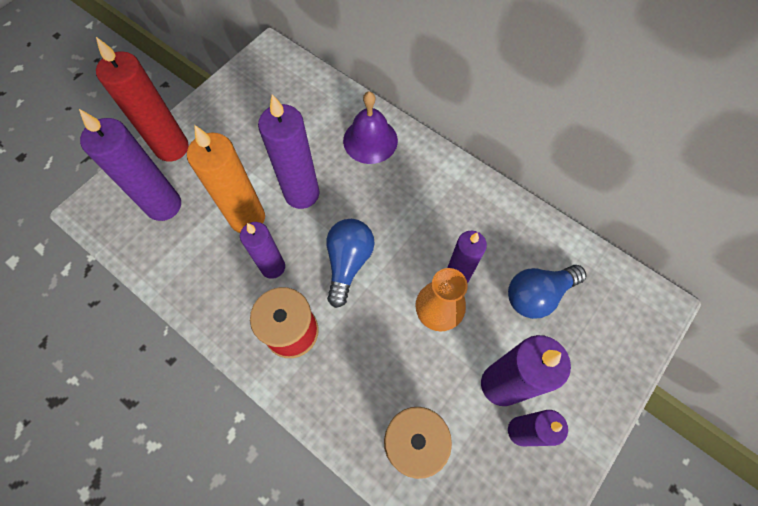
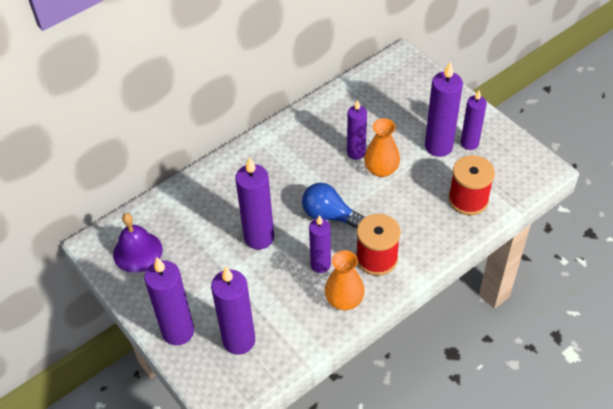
camera: 75 degrees left, 15 degrees down
(172, 148) = (178, 331): red candle -> purple candle
(225, 304) = (344, 300): none -> orange vase
(247, 218) = (270, 278): orange candle -> none
(370, 140) = (222, 184): purple bell -> purple bell (137, 252)
(537, 295) = (381, 113): blue light bulb -> none

